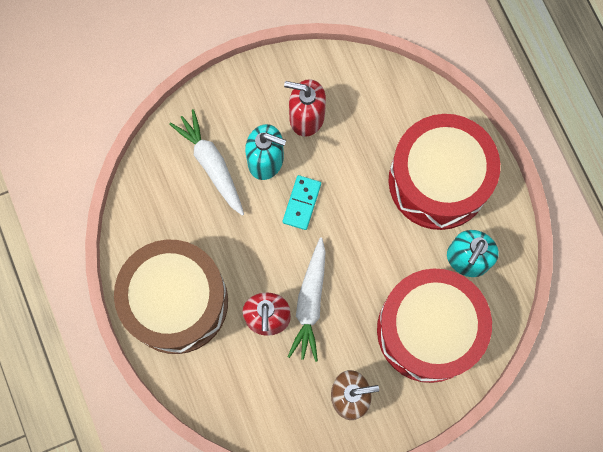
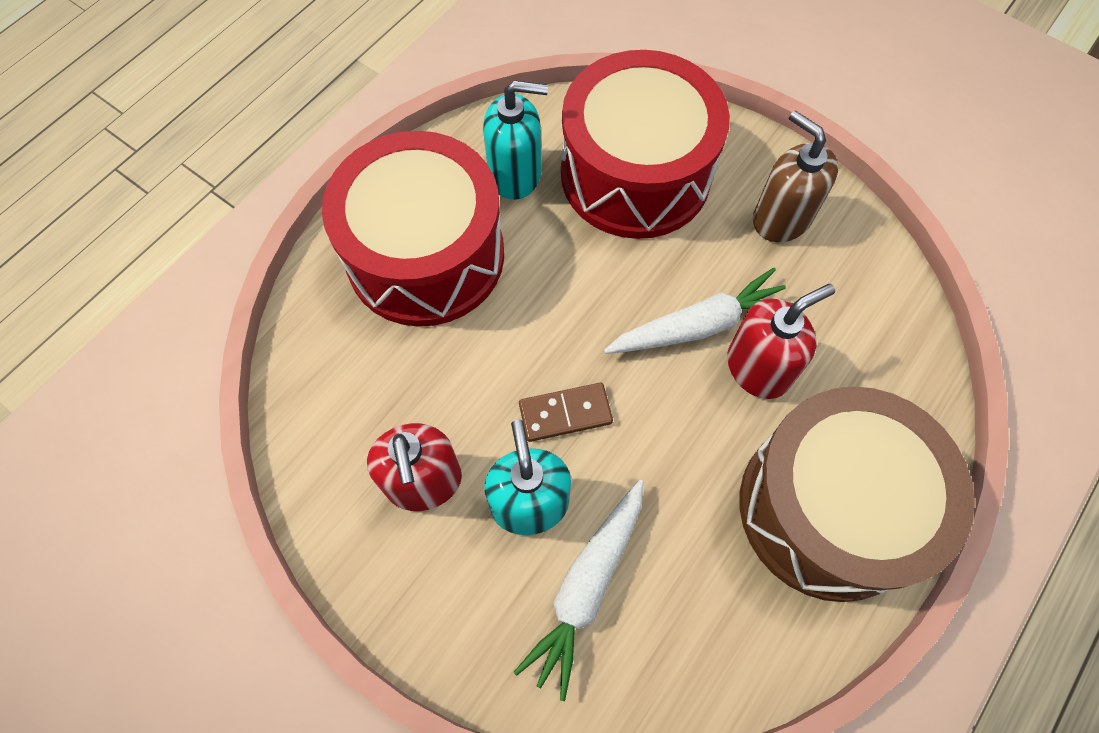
camera: 120 degrees left, 10 degrees down
(301, 203) = (565, 414): turquoise domino -> brown domino

